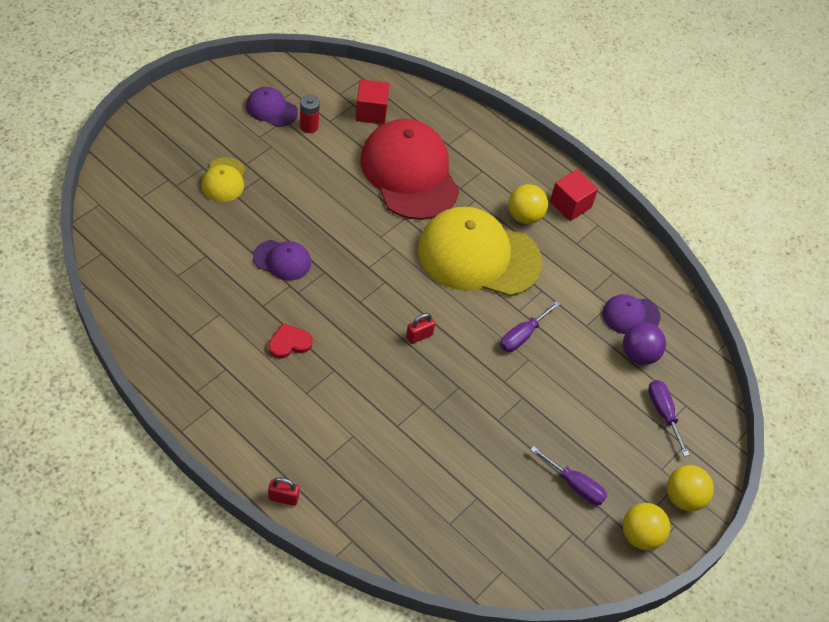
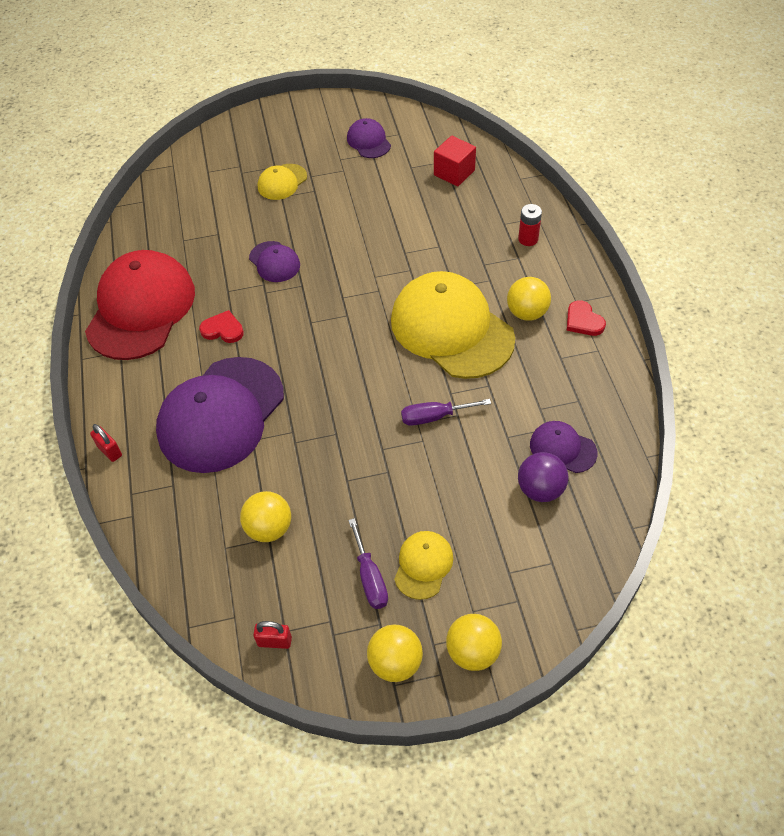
camera: 45 degrees right, 0 degrees up
(309, 126) = (389, 165): red battery -> red battery (528, 239)
(352, 418) = (221, 414): none -> purple cap
(409, 173) = (446, 234): red cap -> red cap (141, 309)
(419, 336) = (337, 373): red padlock -> red padlock (274, 641)
(471, 489) = (269, 528): none -> yellow ball
(570, 205) = (583, 321): red cube -> red heart
(604, 455) = (423, 565): none -> yellow cap
(663, 413) = (520, 558): purple screwdriver -> none

